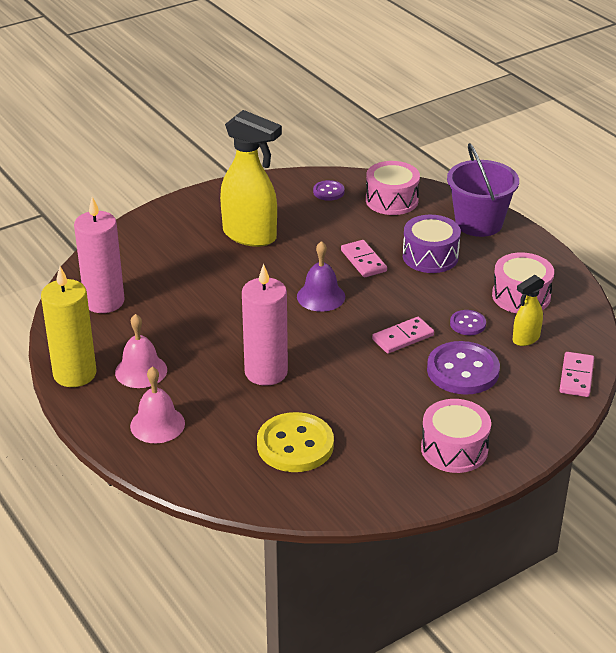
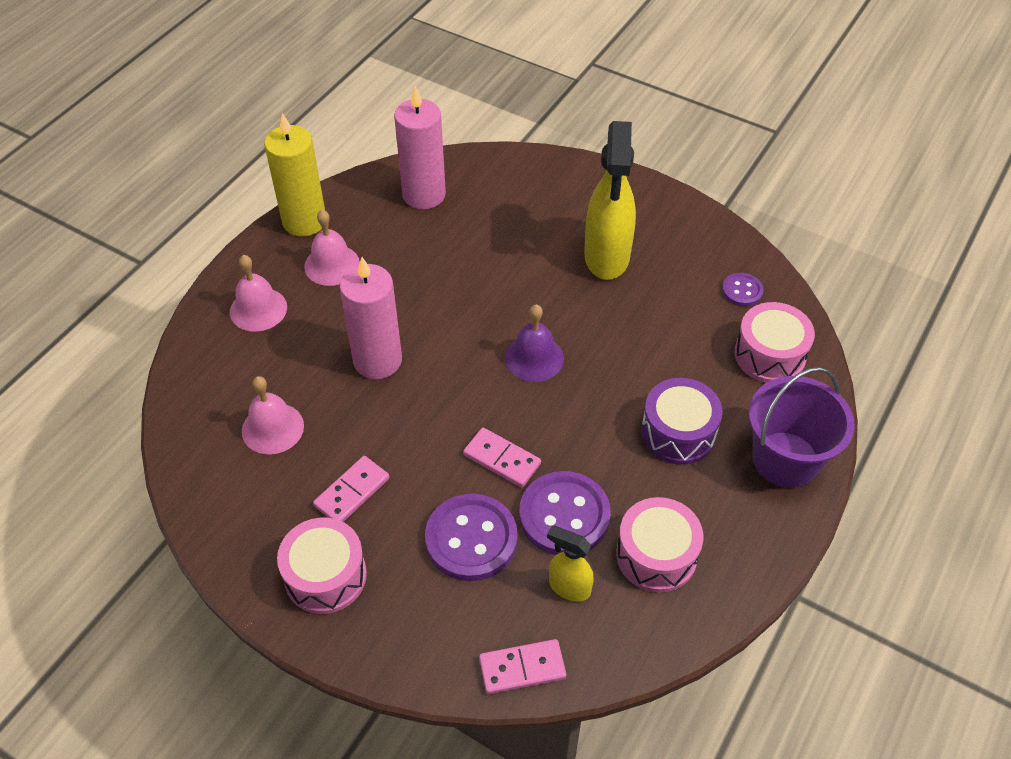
camera: 65 degrees right, 15 degrees up
(295, 445) = (272, 428): yellow button -> pink bell
(363, 261) = (626, 372): pink domino -> pink domino (352, 492)
(467, 324) = (564, 515): purple button -> purple button, size x1.93

